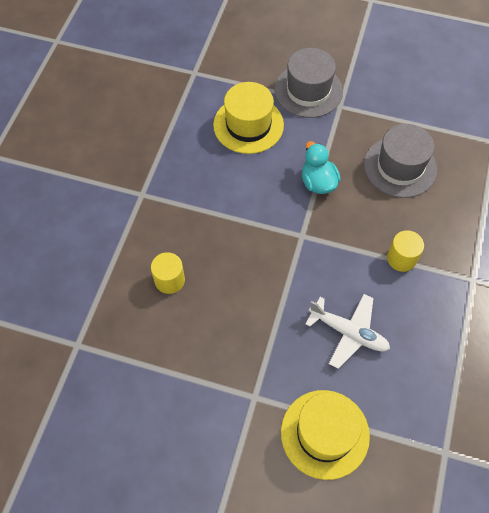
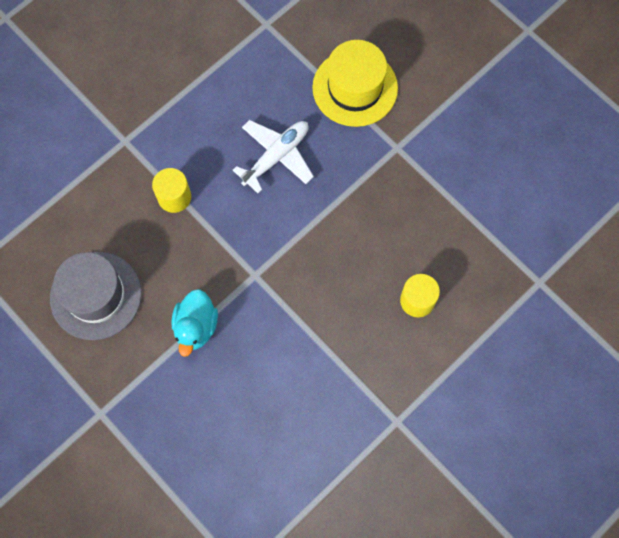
camera: 150 degrees left, 10 degrees up
(248, 125) = (223, 449): yellow hat -> none
(308, 90) = (120, 458): grey hat -> none
(348, 332) = (276, 156): white plane -> white plane turned 75 degrees clockwise

